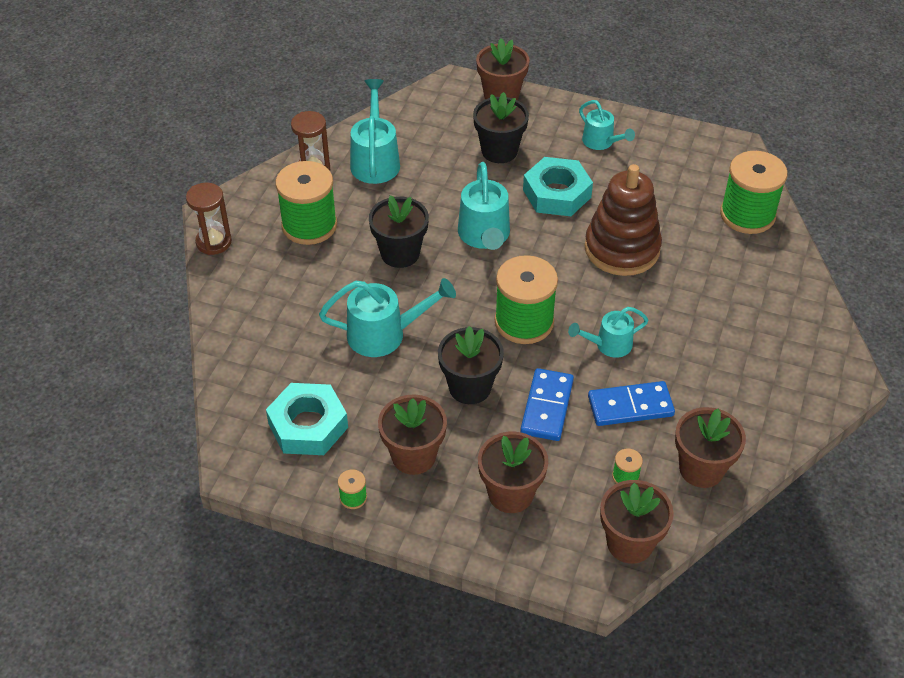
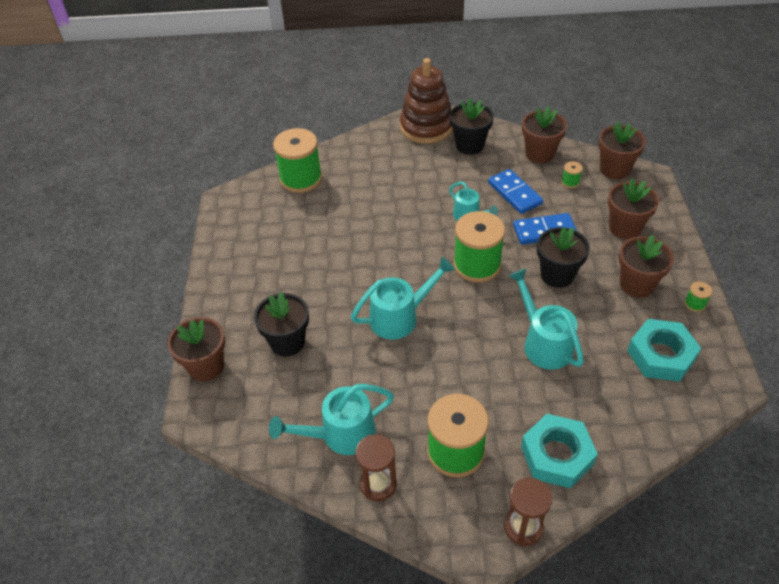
camera: 110 degrees left, 0 degrees up
(400, 253) = (451, 367): black flower pot -> black flower pot (469, 145)
(557, 193) = (326, 287): turquoise nut -> turquoise nut (557, 455)
(601, 142) = (248, 277): turquoise watering can -> none
(622, 249) = (370, 233): brown stacking toy -> brown stacking toy (426, 127)

